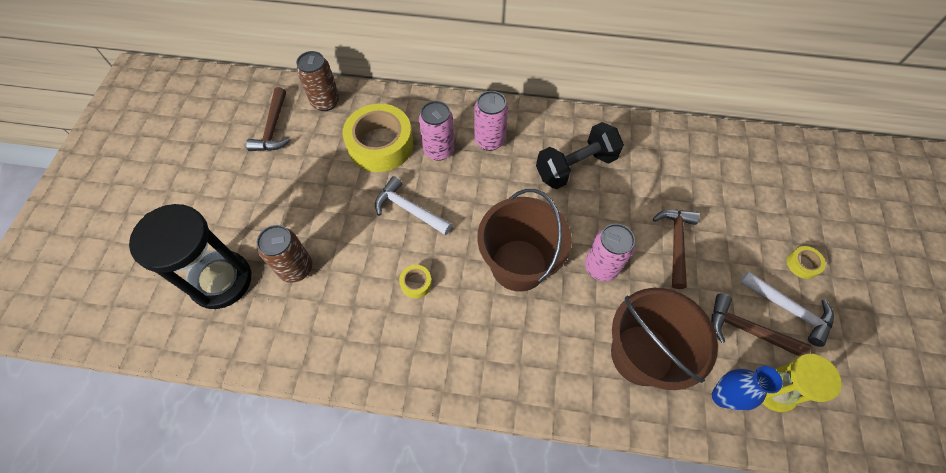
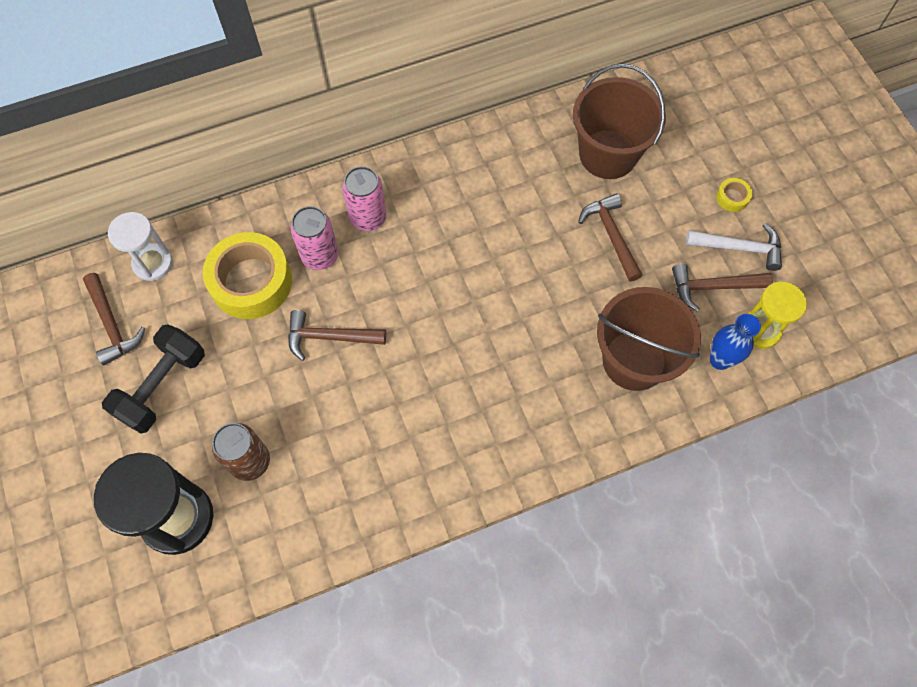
camera: 30 degrees left, 5 degrees up
(325, 102) = (153, 263): brown can -> white hourglass
(409, 209) = (330, 337): white hammer -> brown hammer
(416, 283) = (385, 409): yellow tape -> none
(518, 265) = (475, 336): brown bucket -> brown bucket (608, 154)
(575, 167) = (474, 203): black dumbbell -> black dumbbell (162, 386)
(601, 267) = (555, 296): pink can -> none

